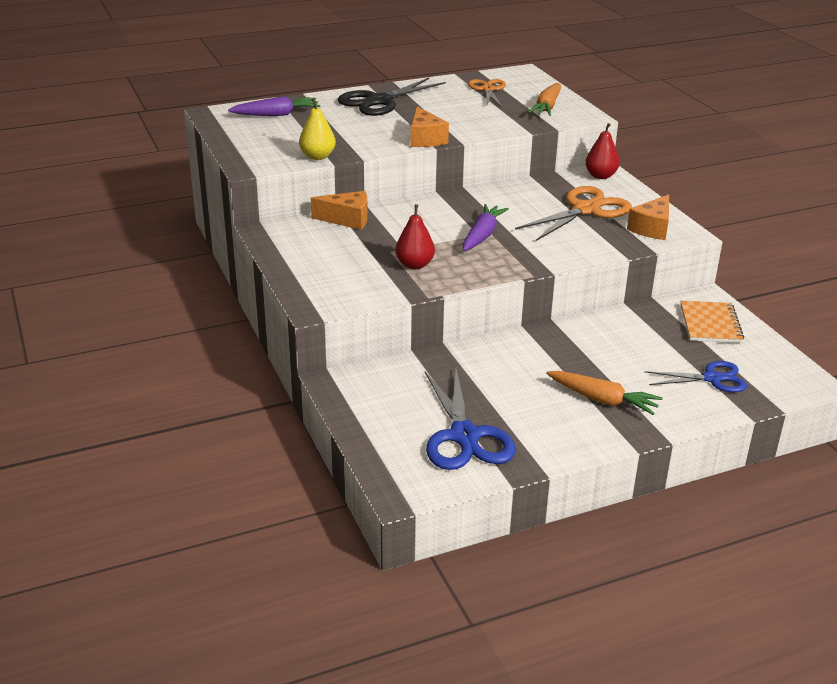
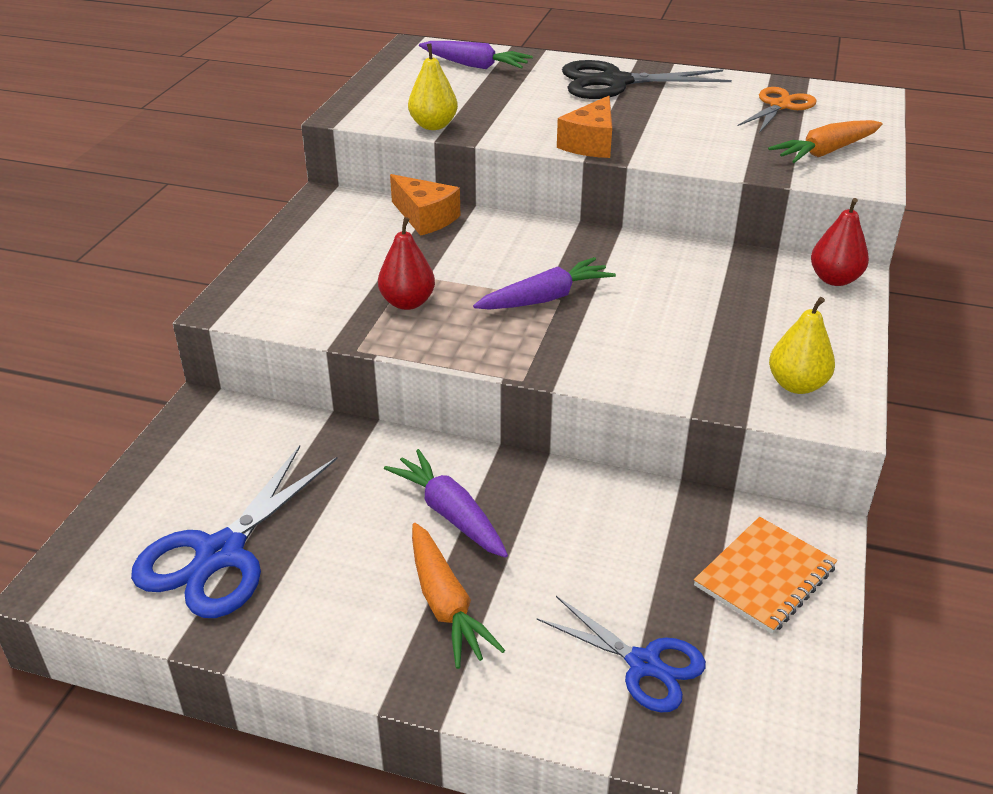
camera: 40 degrees right, 5 degrees up
(546, 365) = (450, 513): none -> purple carrot
(585, 210) = (737, 319): orange scissors -> none
(652, 228) = (796, 385): orange cheese -> yellow pear

